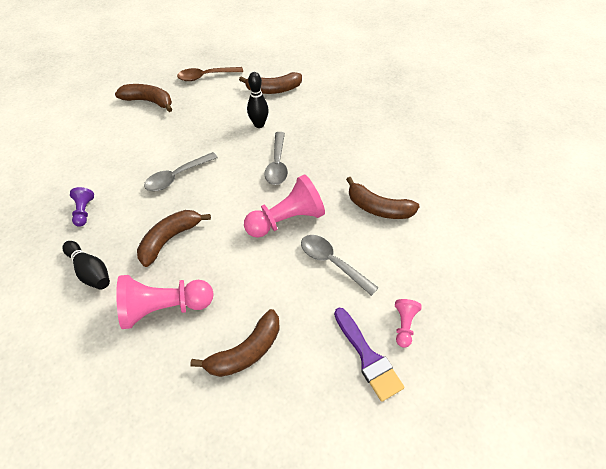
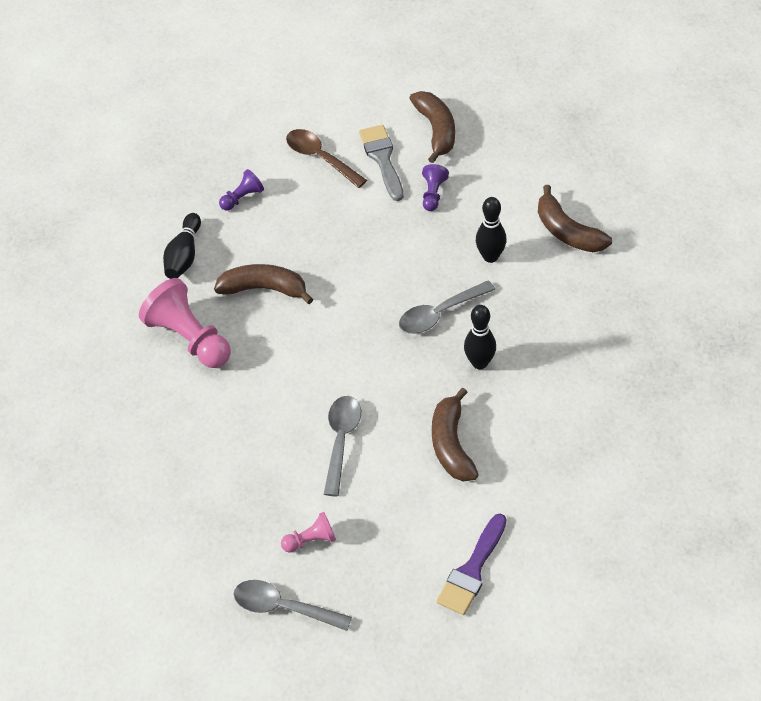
camera: 60 degrees right, 0 degrees up
(140, 132) = (382, 159): none -> grey brush
(177, 176) = (346, 237): grey spoon -> grey spoon (283, 607)
(190, 124) = (433, 194): none -> purple pawn
(206, 76) = (529, 150): brown spoon -> brown spoon (320, 158)
(246, 351) = (192, 427): brown banana -> none
(286, 220) = (365, 370): pink pawn -> none
(328, 165) = (479, 363): none -> black bowling pin
(368, 357) = (253, 526): purple brush -> purple brush (472, 570)

